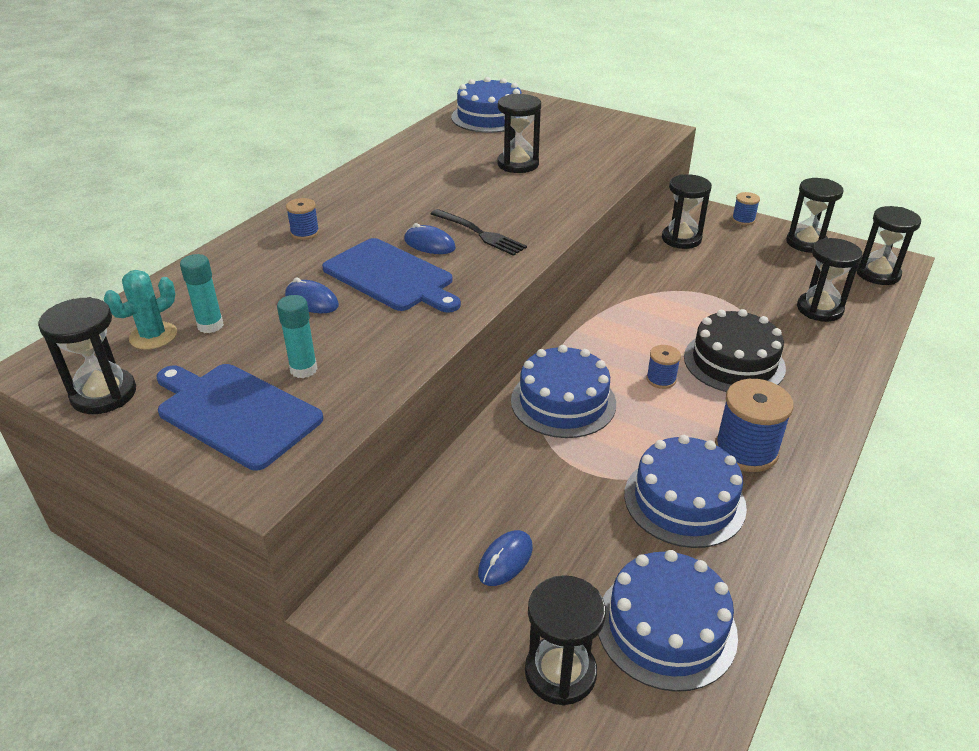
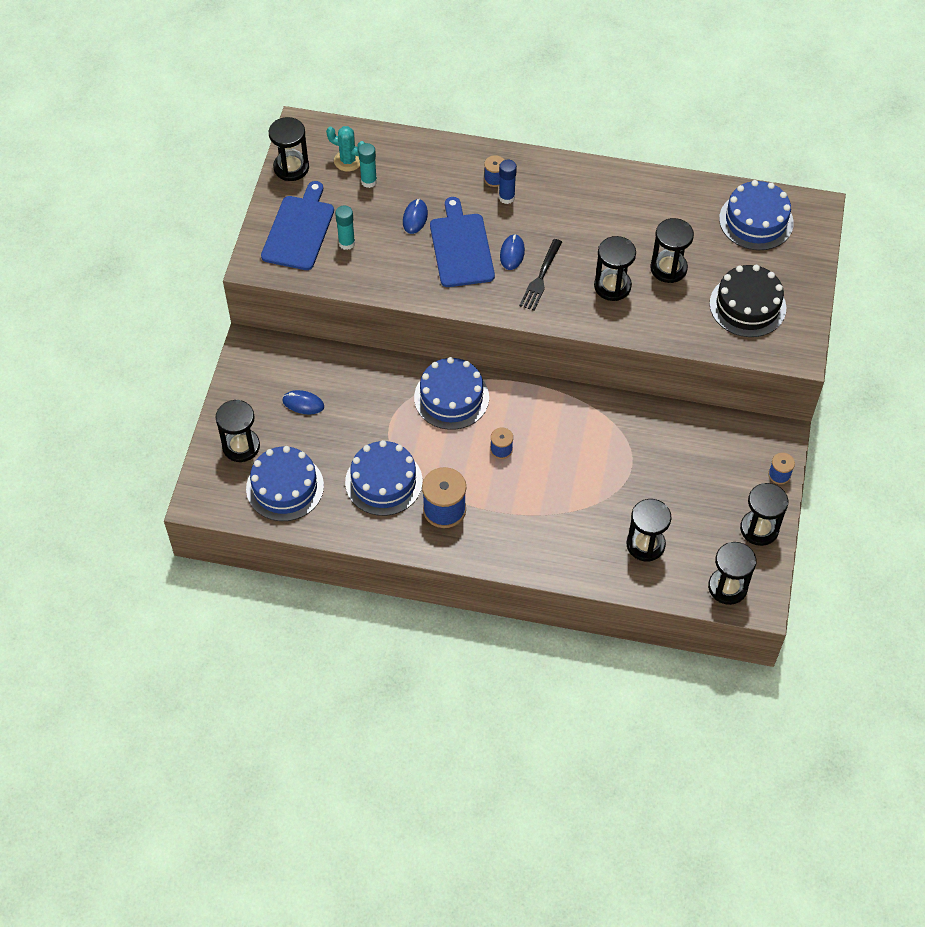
camera: 70 degrees right, 20 degrees up
(341, 231) = (506, 197): none -> blue glue stick
(391, 276) = (461, 247): blue cutting board -> blue cutting board turned 150 degrees clockwise
(681, 239) = (716, 431): black hourglass -> black hourglass (612, 286)
(734, 362) = (542, 492): black cake -> black cake (747, 306)

